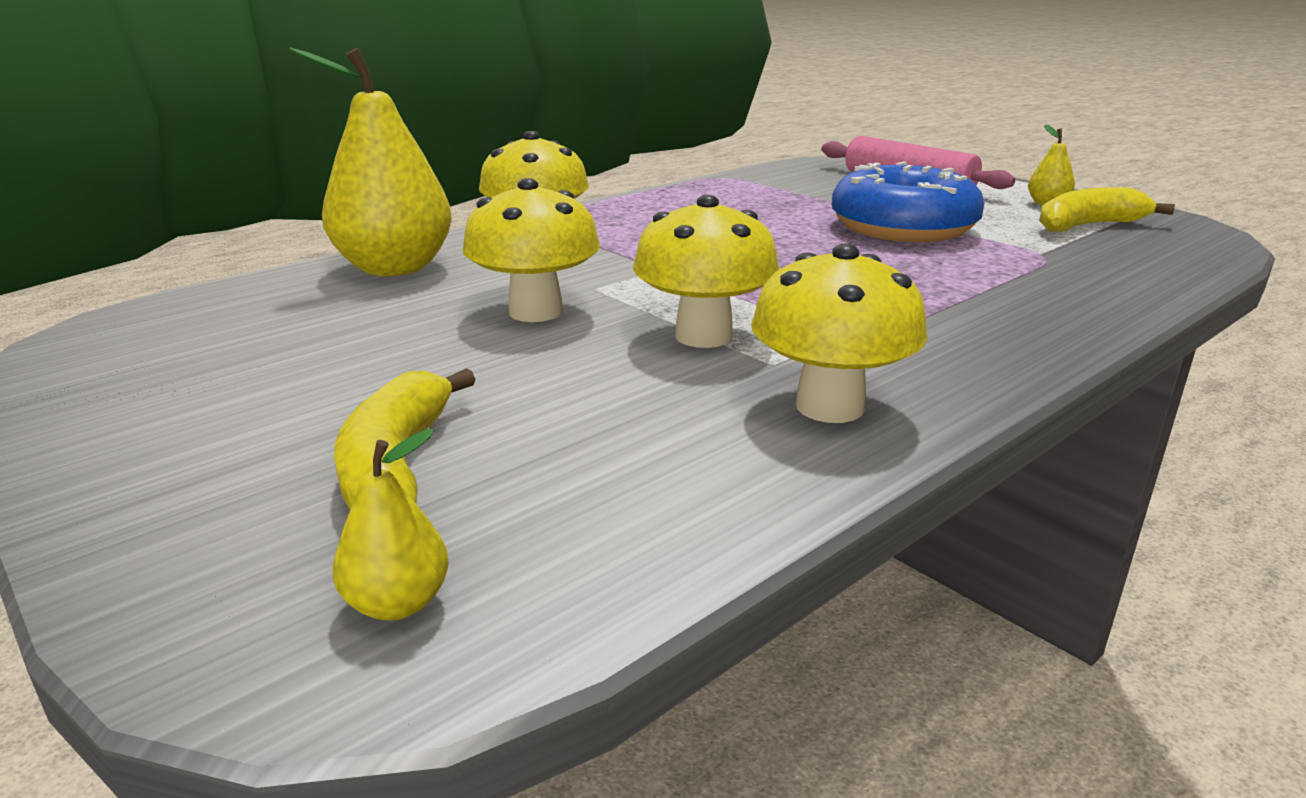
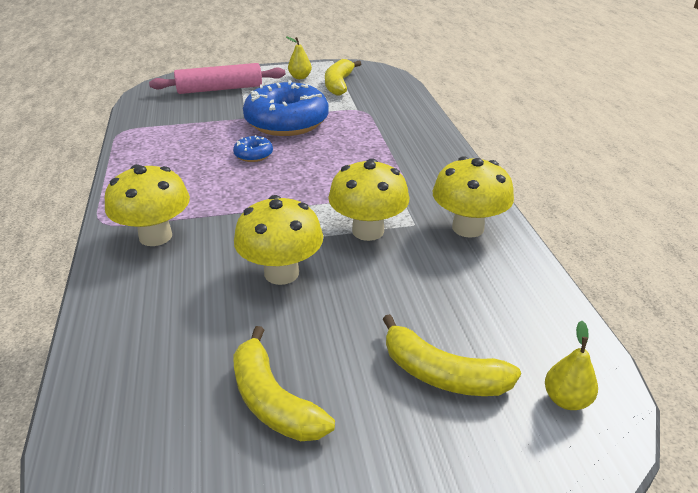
camera: 60 degrees left, 10 degrees up
(280, 368) = (273, 401): none -> yellow banana
(394, 268) = (134, 311): yellow pear -> none
(783, 234) = (253, 155): none -> blue donut

